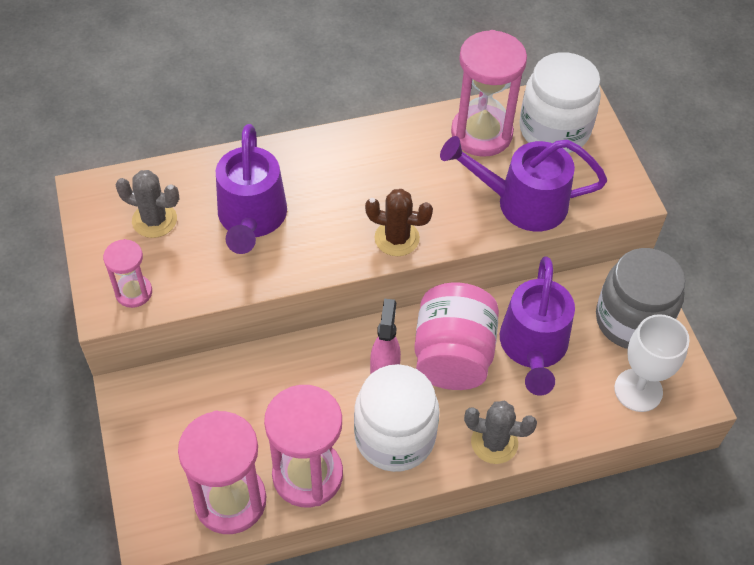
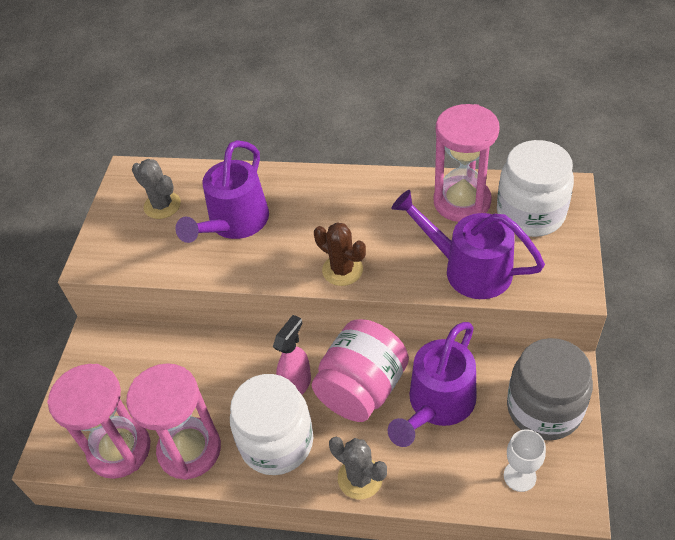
camera: 30 degrees right, 5 degrees down
(134, 292) = (116, 256): pink hourglass -> none
(638, 390) = (519, 476): white goblet -> white goblet, size x0.67

